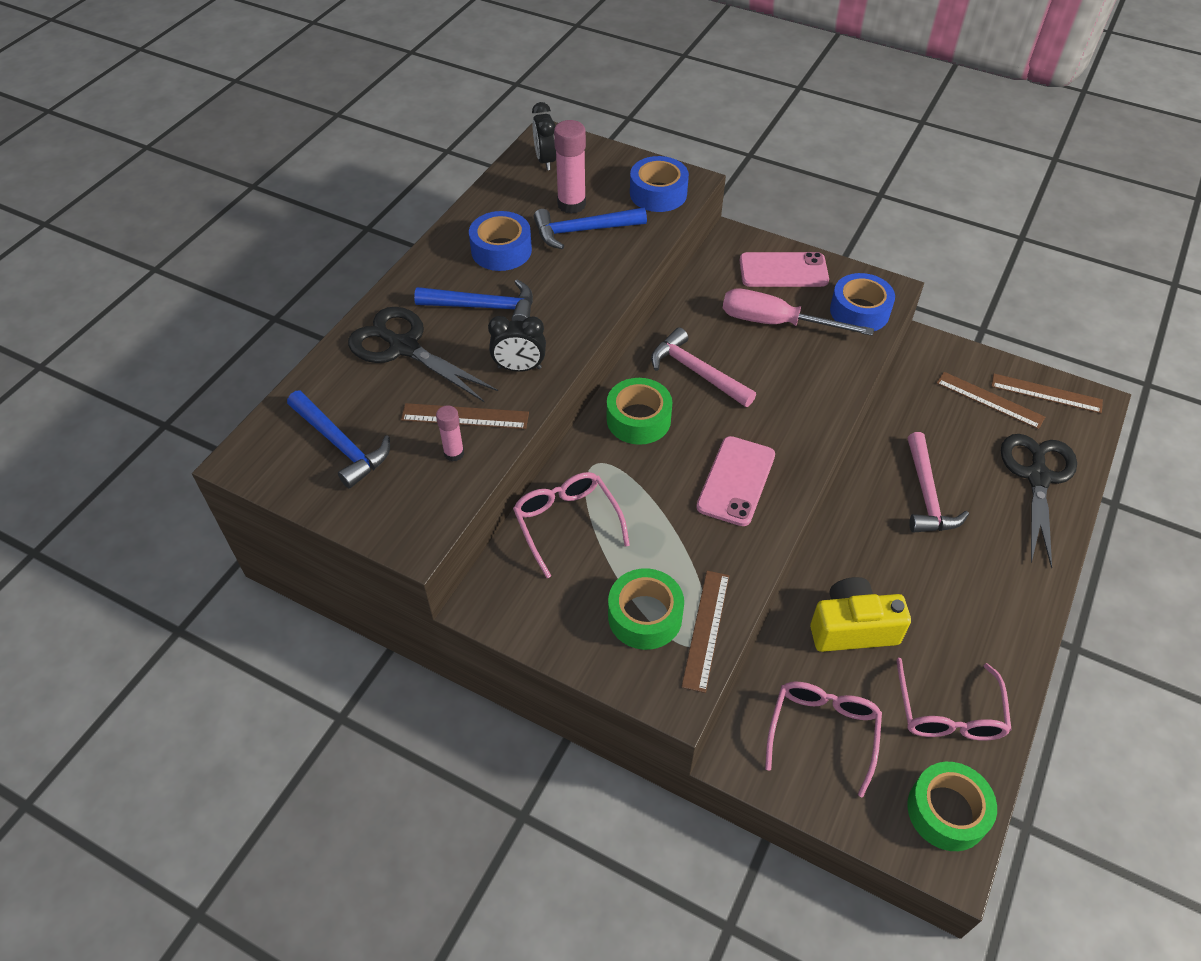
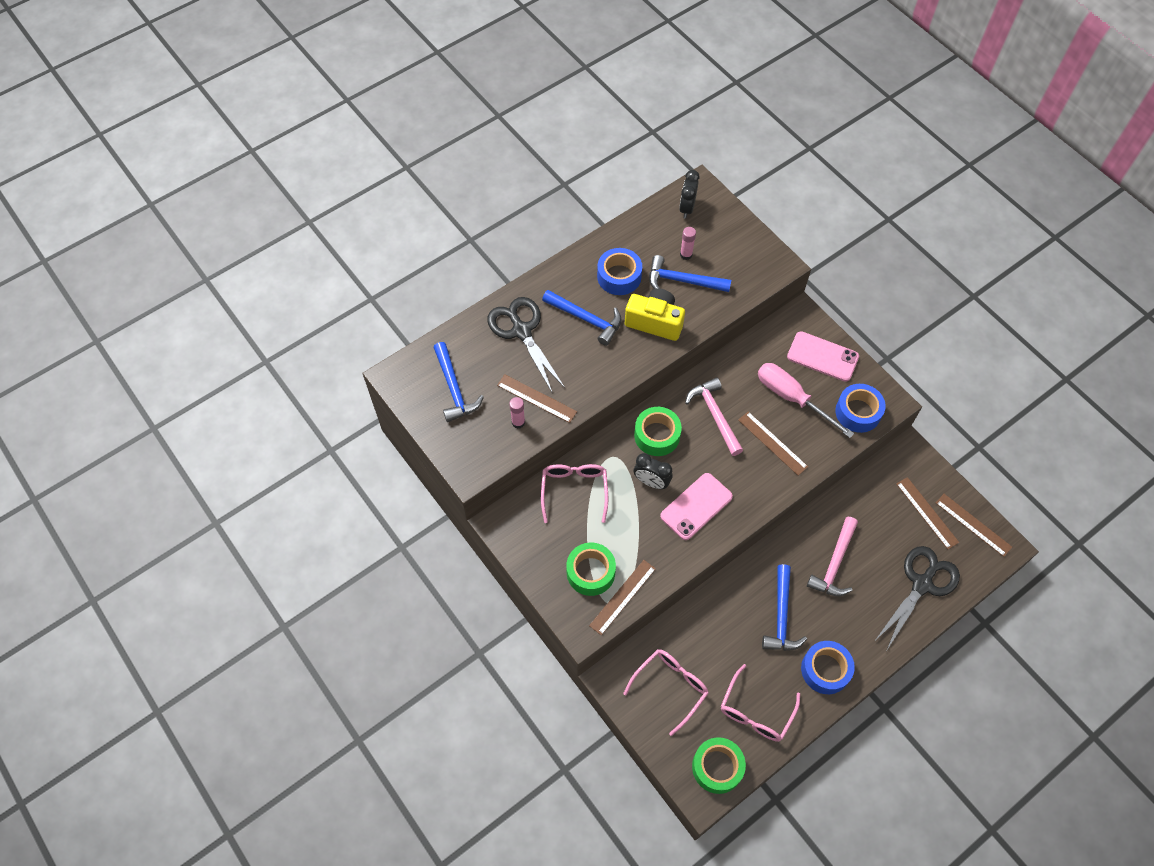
camera: 25 degrees right, 10 degrees up
(519, 368) = (587, 376): black clock -> black clock (651, 482)
(571, 204) = (686, 255): pink glue stick -> pink glue stick, size x0.58
(658, 193) = (752, 268): blue tape -> blue tape (825, 670)
(784, 377) = (772, 443): none -> brown ruler
(852, 628) = (728, 632): yellow camera -> yellow camera (655, 322)
(904, 580) = (781, 616): none -> blue hammer

